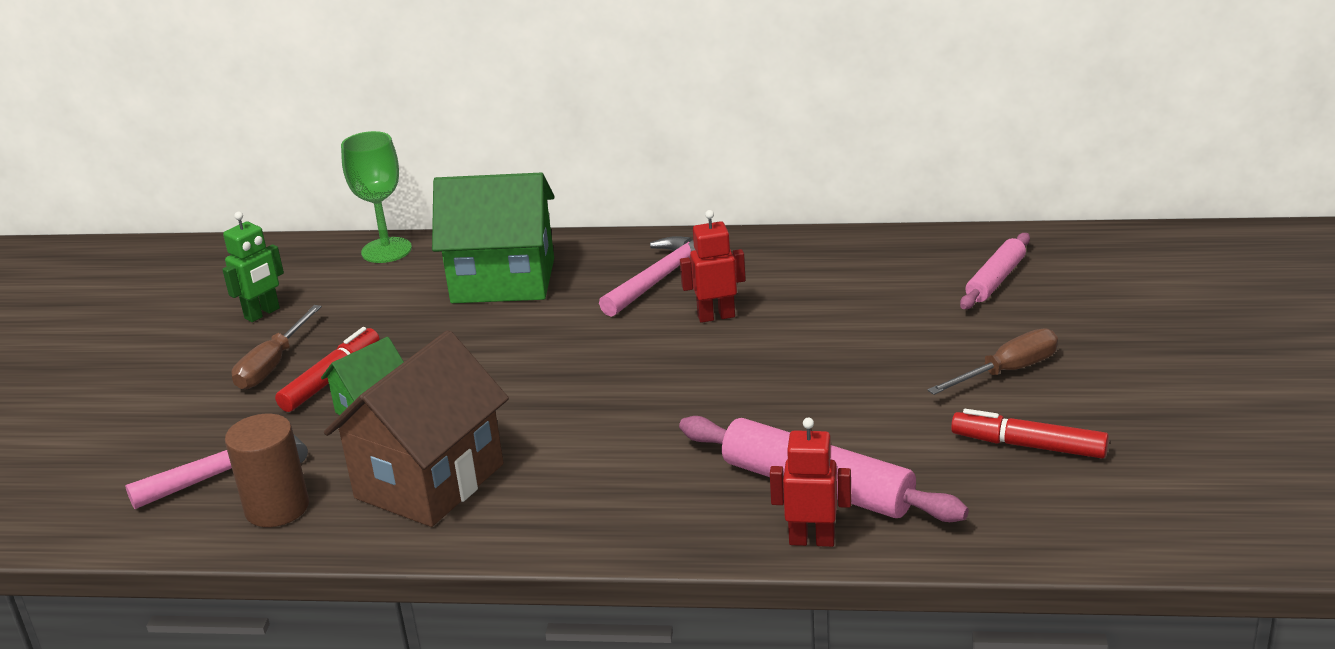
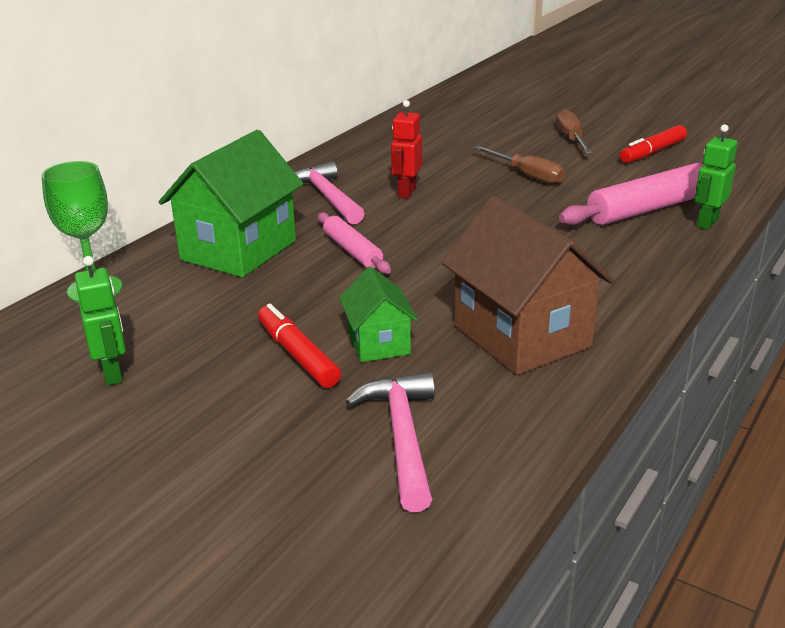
camera: 65 degrees left, 0 degrees up
(272, 365) = (228, 383): brown screwdriver -> brown screwdriver (527, 175)
(277, 508) = (497, 419): brown cylinder -> none
(812, 540) = (707, 223): red robot -> green robot
(995, 280) = (467, 119): pink rolling pin -> pink rolling pin (352, 251)

